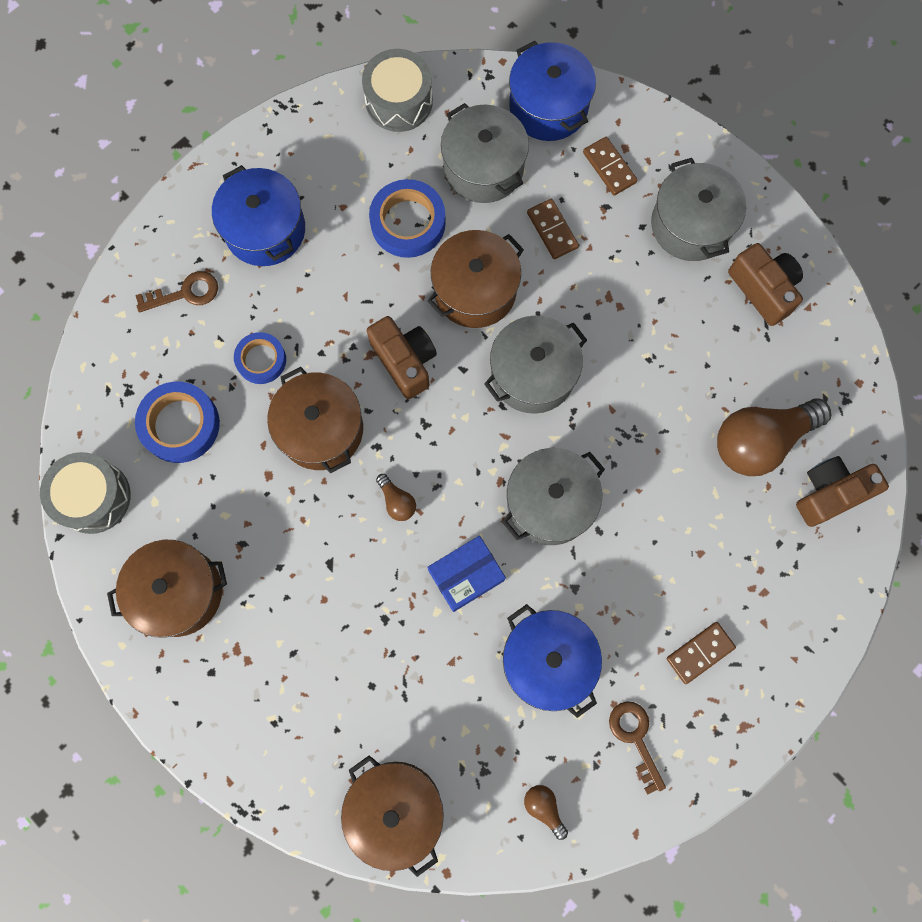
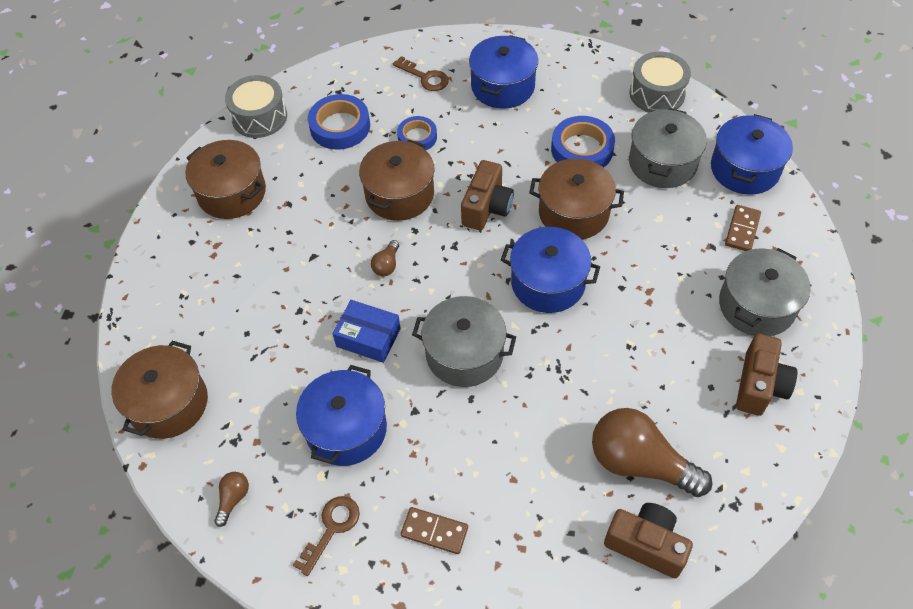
camera: 55 degrees right, 20 degrees down
(533, 374) = (548, 283): grey pot -> blue pot
(552, 230) = (661, 227): brown domino -> none

